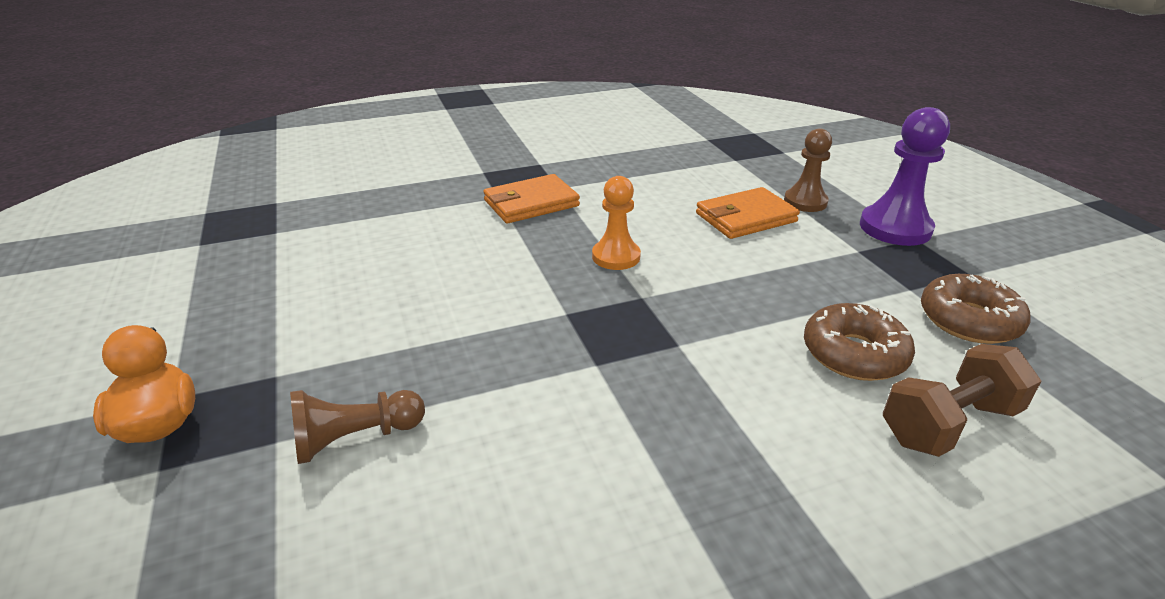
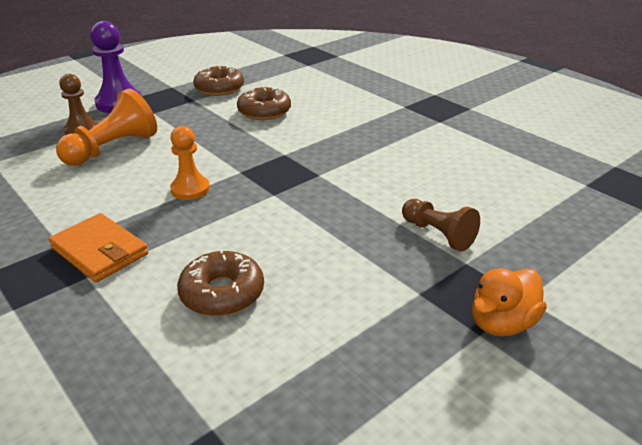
camera: 110 degrees left, 0 degrees up
(411, 253) = (222, 293): none -> brown donut
(745, 218) = (113, 148): orange wallet -> orange pawn
(949, 424) = (303, 94): brown dumbbell -> none

